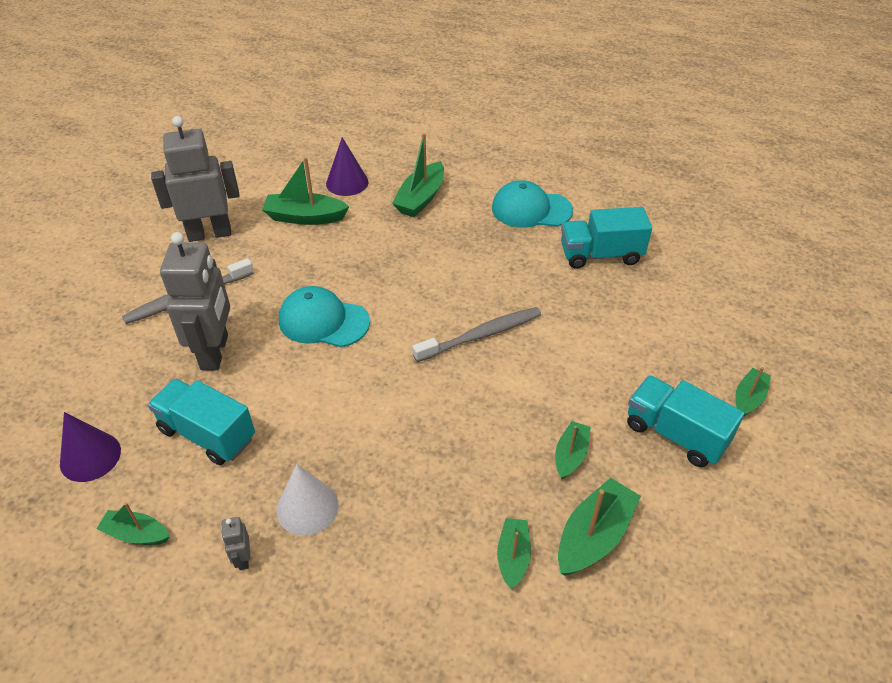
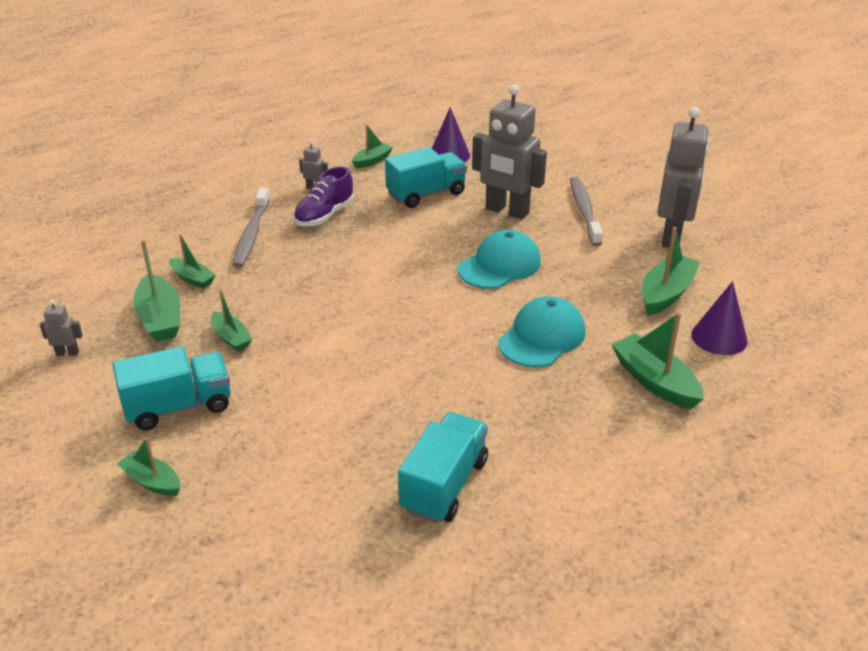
camera: 120 degrees right, 10 degrees down
(307, 507) = (324, 215): white cone -> purple shoe
(481, 335) = (403, 343): grey toothbrush -> grey toothbrush (251, 234)
(531, 209) = (575, 465): turquoise cap -> turquoise cap (542, 337)
(705, 579) = (67, 353): none -> grey robot
(748, 398) = (152, 481): green boat -> green boat turned 150 degrees clockwise

